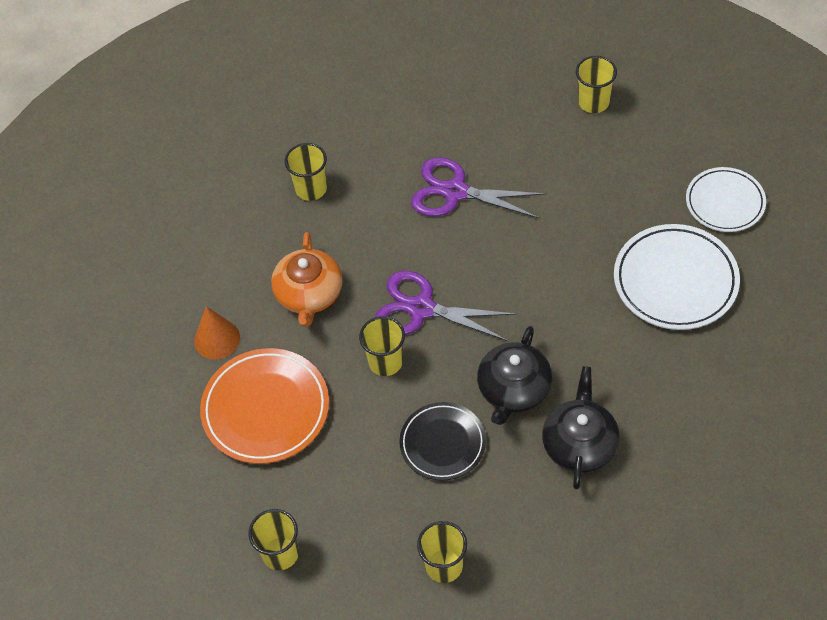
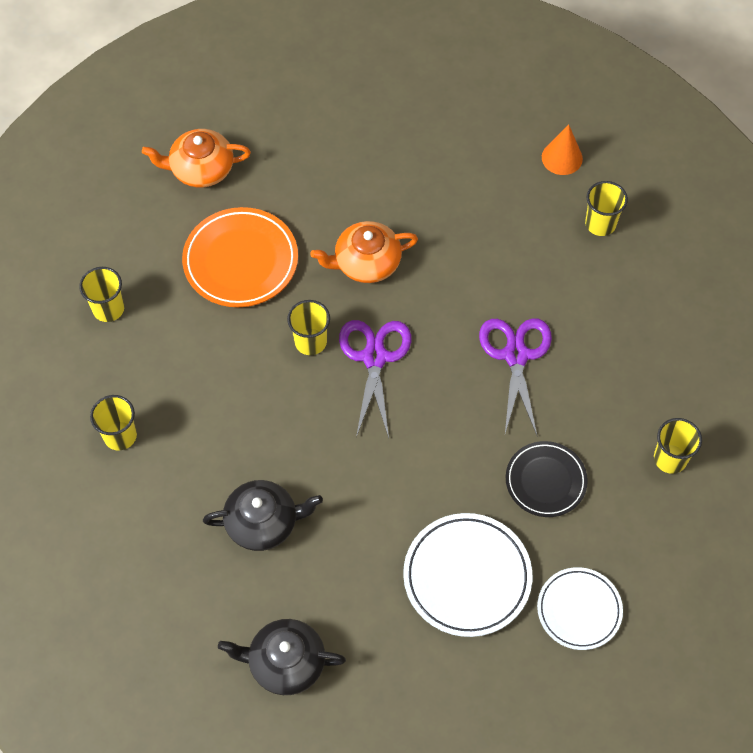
camera: 70 degrees right, 5 degrees up
(132, 428) = (201, 169): none -> orange teapot
(217, 339) = (301, 204): orange cone -> orange cone (562, 158)
(311, 189) = (482, 233): yellow cup -> yellow cup (600, 224)
(442, 443) = (238, 407): black plate -> black plate (545, 481)
(513, 389) = (307, 454): black teapot -> black teapot (285, 662)

